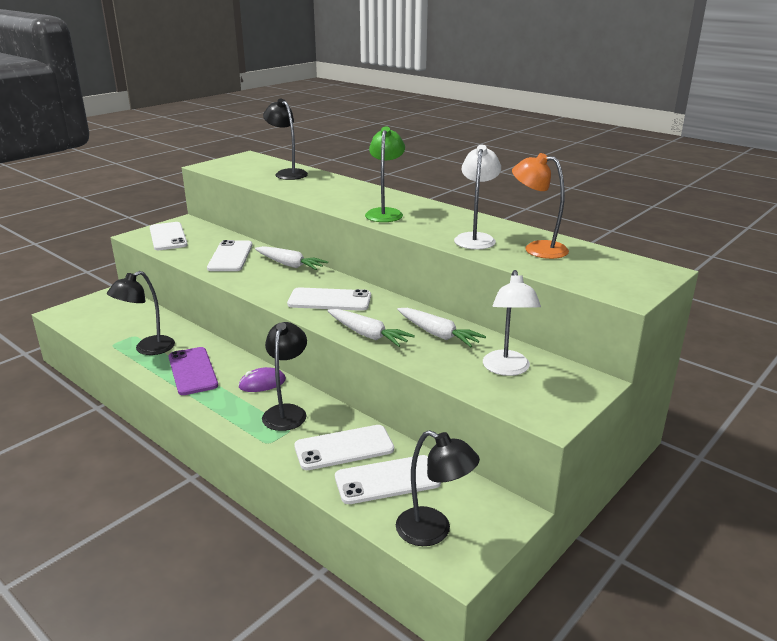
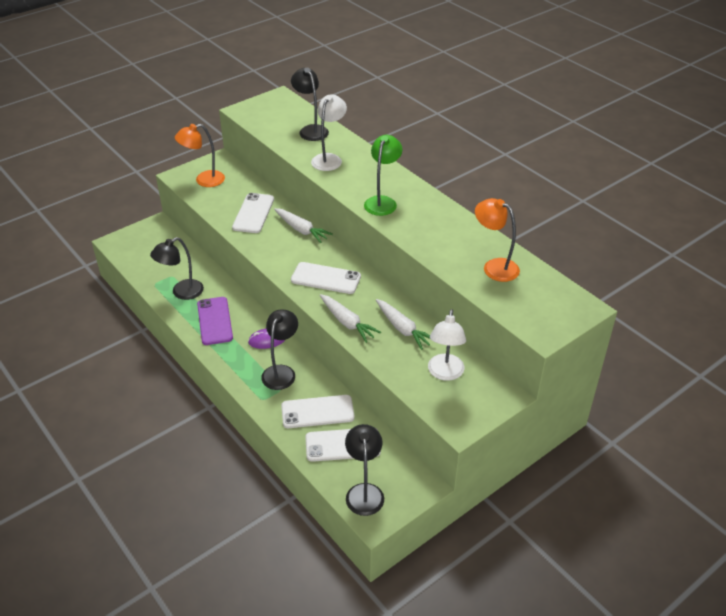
camera: 10 degrees right, 15 degrees up
(168, 237) = (204, 180): white phone -> orange lamp
(433, 531) = (364, 492): black lamp -> black lamp turned 135 degrees counterclockwise
(475, 238) = (448, 246): white lamp -> white lamp (329, 159)

